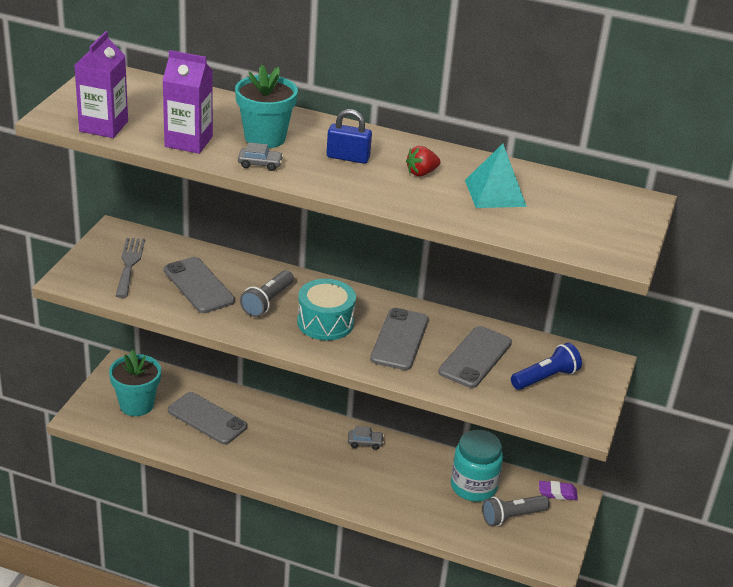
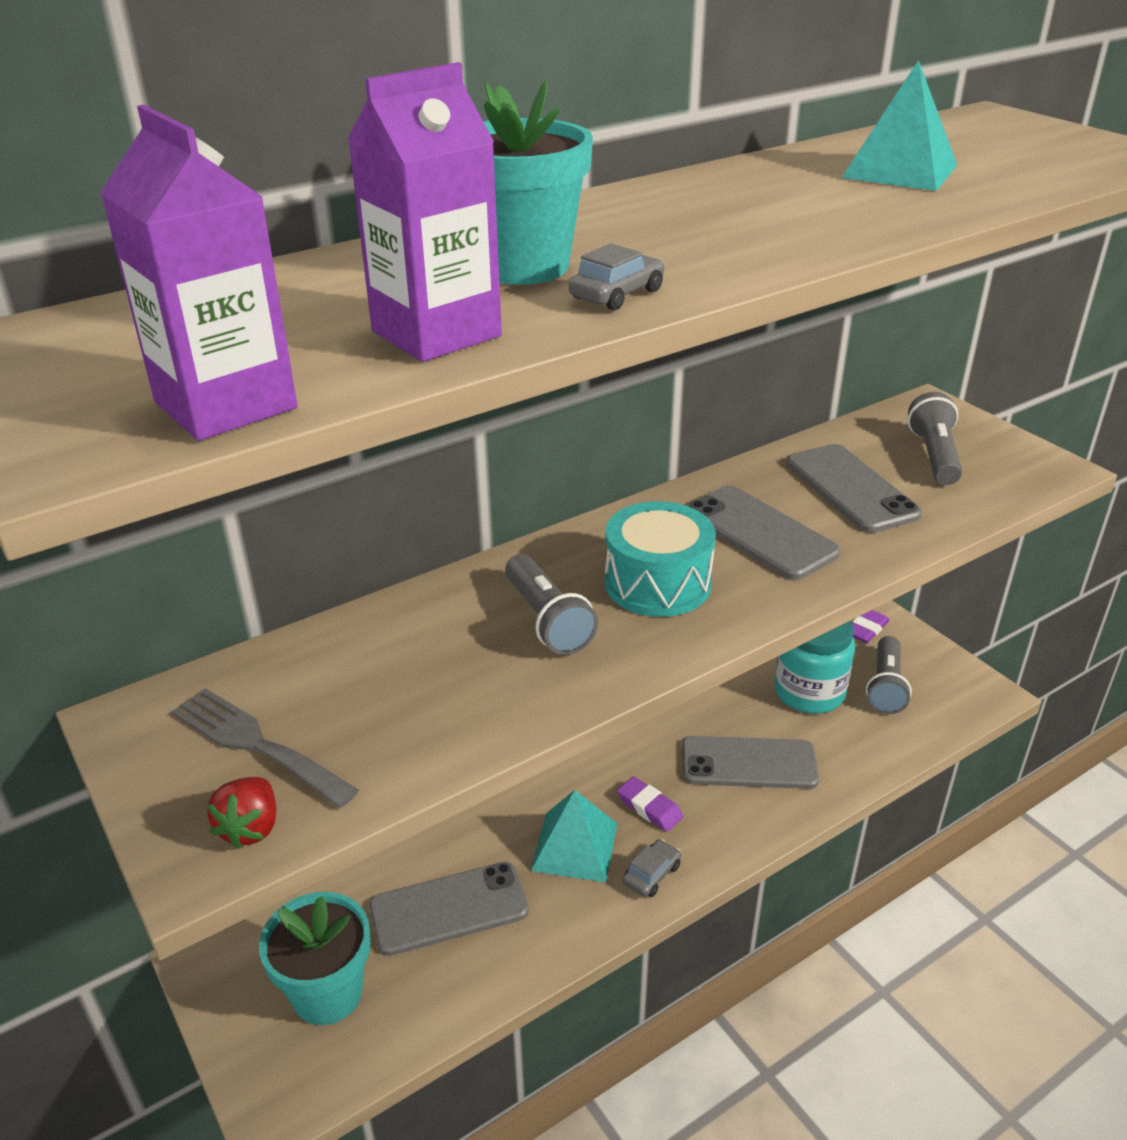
camera: 50 degrees left, 0 degrees up
(198, 285) = (420, 680): grey phone -> grey phone (749, 763)
(278, 442) = (574, 846): none -> turquoise pyramid
(326, 457) = (649, 808): none -> purple eraser
(348, 157) = (679, 226): blue padlock -> none
(365, 442) = (651, 751): grey car -> grey car (651, 874)
(421, 173) = (789, 195): red strawberry -> red strawberry (251, 828)
(545, 378) = (934, 456): blue flashlight -> grey flashlight

